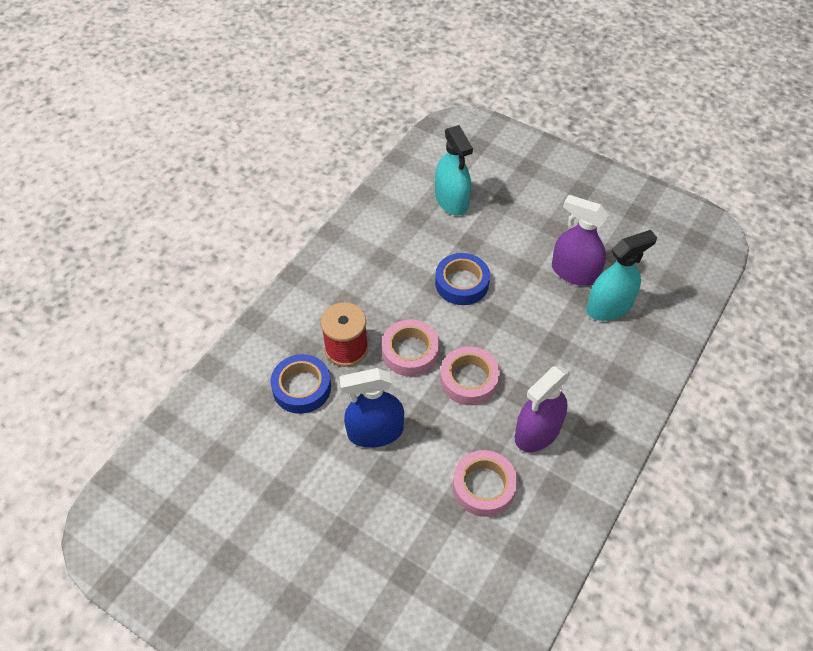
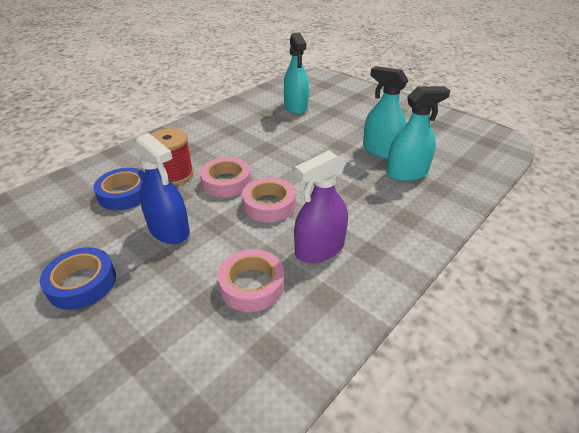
camera: 10 degrees right, 15 degrees down
(375, 432) = (169, 230): blue spray bottle -> blue spray bottle turned 135 degrees counterclockwise
(461, 283) = (286, 148): blue tape -> blue tape (82, 283)
(574, 272) = (381, 151): purple spray bottle -> turquoise spray bottle

